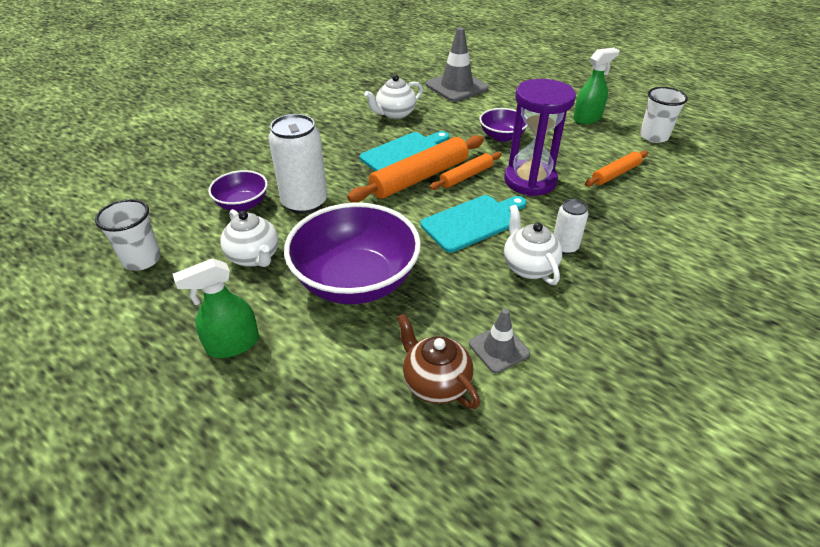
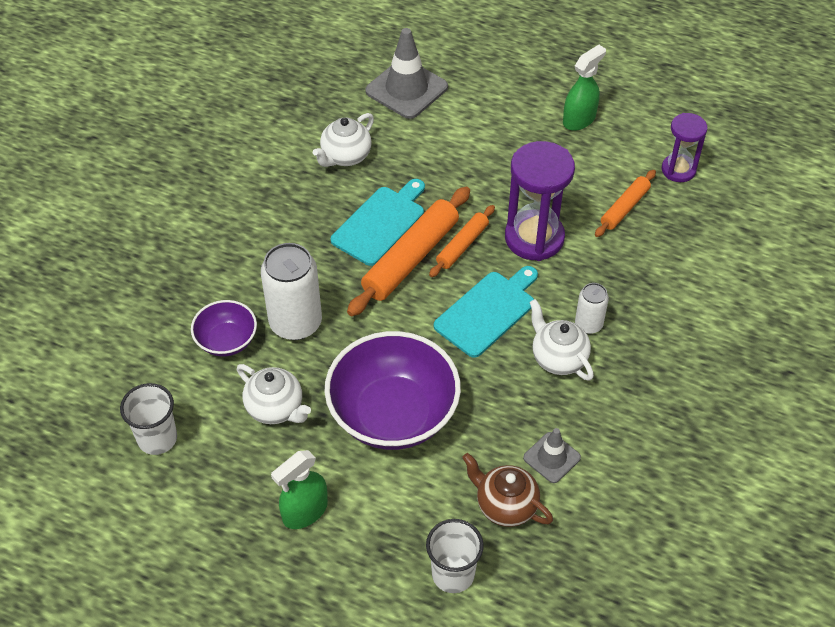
camera: 15 degrees left, 10 degrees up
(502, 136) = (486, 171): purple bowl -> none
(653, 136) = (659, 137): white cup -> white cup (453, 574)
(668, 157) = (678, 170): none -> purple hourglass

